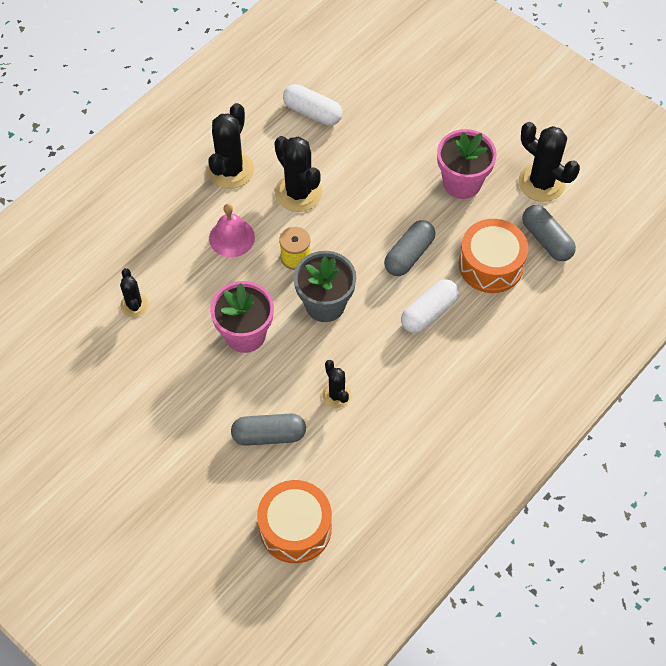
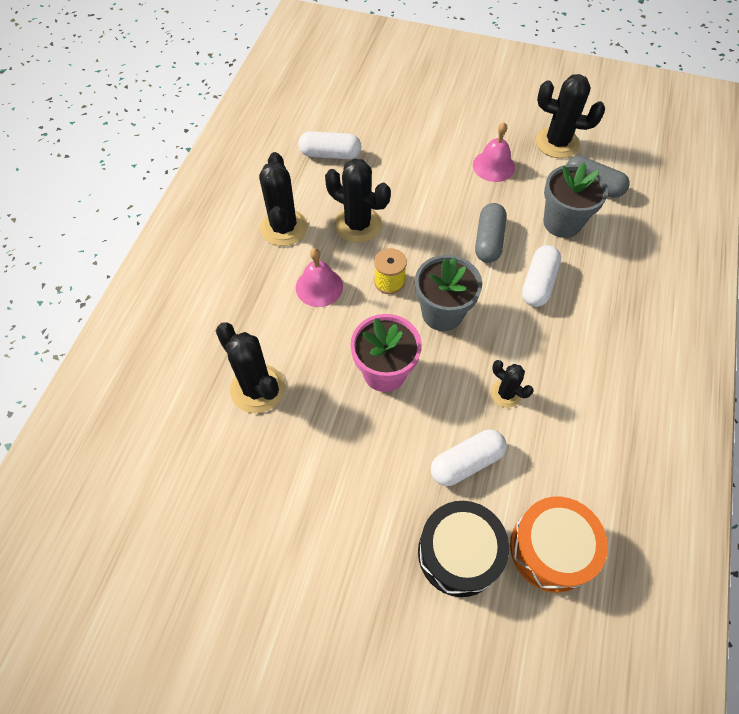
camera: 25 degrees left, 0 degrees up
(134, 305) = (257, 388): black cactus -> black cactus, size x1.77
(221, 498) = (459, 553): none -> black drum
(269, 435) = (466, 462): grey capsule -> white capsule
(462, 183) = (493, 166): pink flower pot -> pink bell
(491, 265) = (562, 222): orange drum -> grey flower pot

